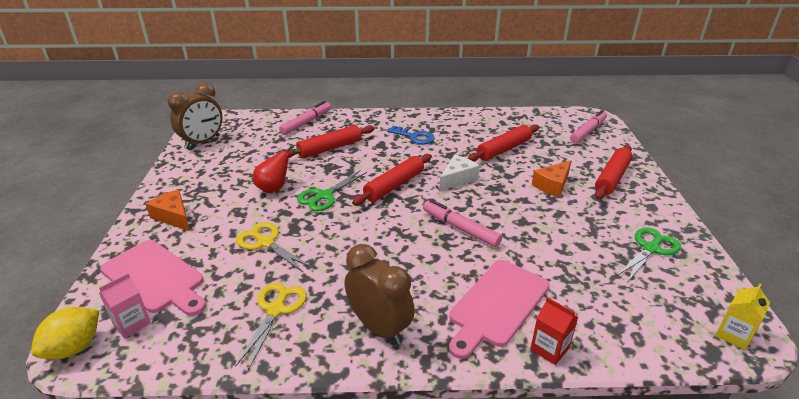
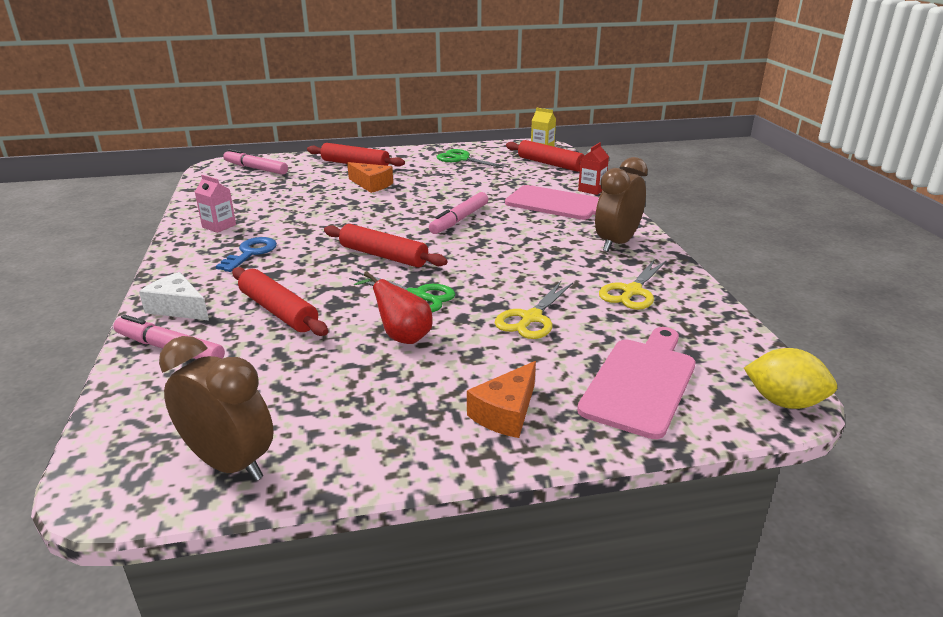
camera: 100 degrees left, 5 degrees down
(132, 323) = (719, 373): pink carton -> pink carton (219, 226)
(276, 310) = (632, 291): yellow scissors -> yellow scissors turned 60 degrees counterclockwise
(457, 179) = (363, 224): white cheese -> white cheese (178, 308)
(503, 149) = (293, 204): red rolling pin -> red rolling pin (550, 164)

